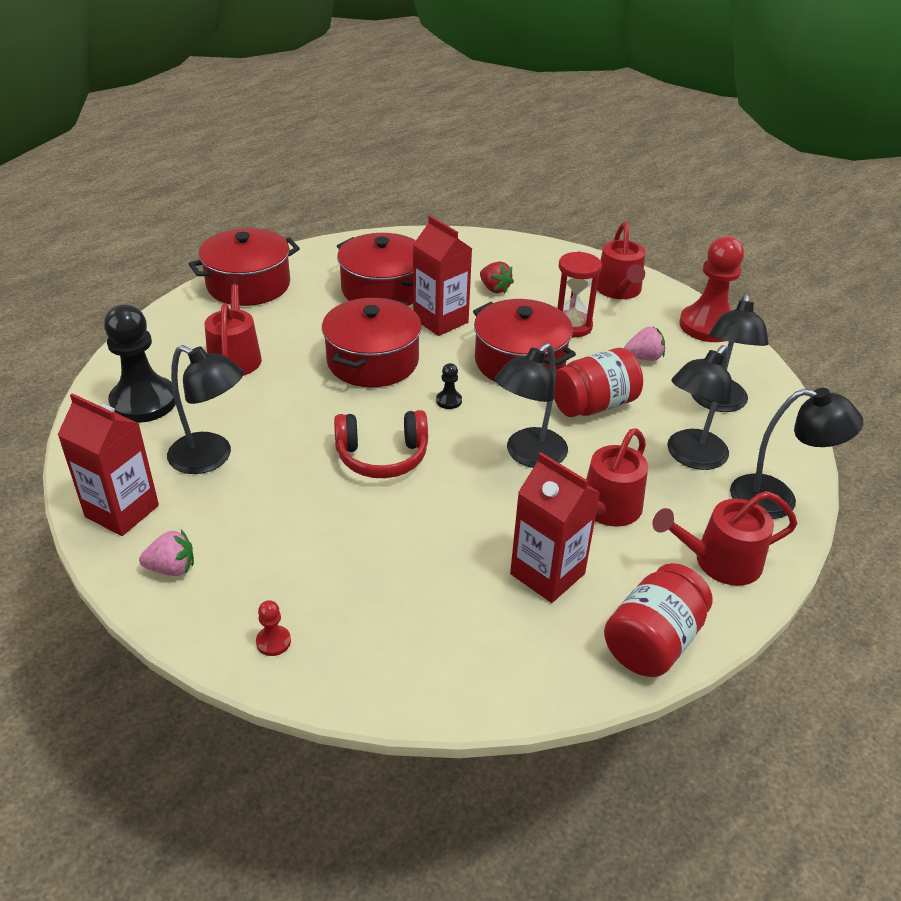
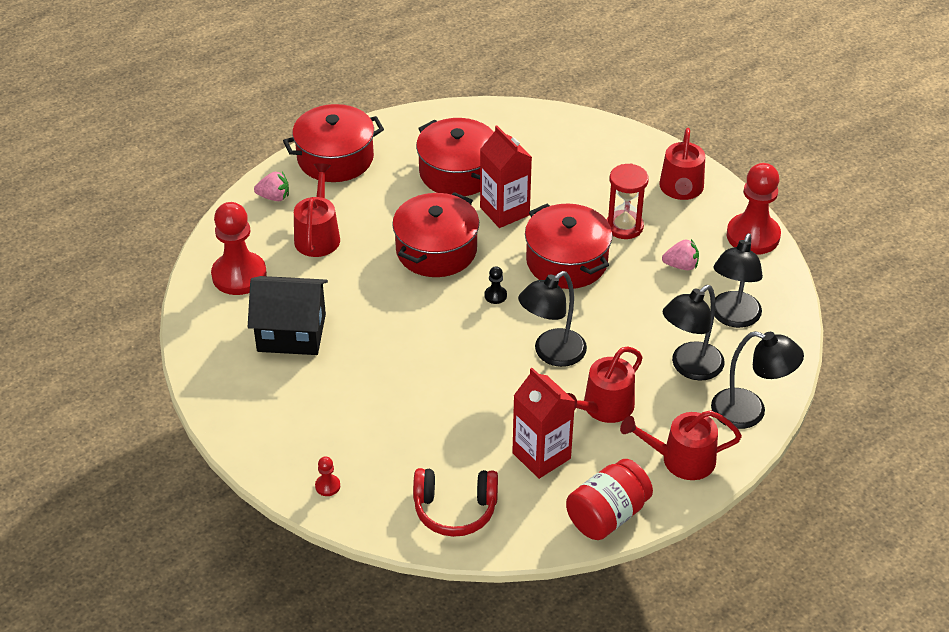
camera: 10 degrees right, 5 degrees up
(122, 511) = (221, 373): red carton -> none
(144, 402) = (239, 275): black pawn -> red pawn
(172, 568) = (257, 423): pink strawberry -> pink strawberry (274, 197)
(211, 458) = (291, 333): black lamp -> black house
(382, 456) = (430, 344): red headphones -> red headphones (455, 509)
(494, 289) = (562, 179): red strawberry -> none
(593, 405) = (621, 310): red jar -> none

